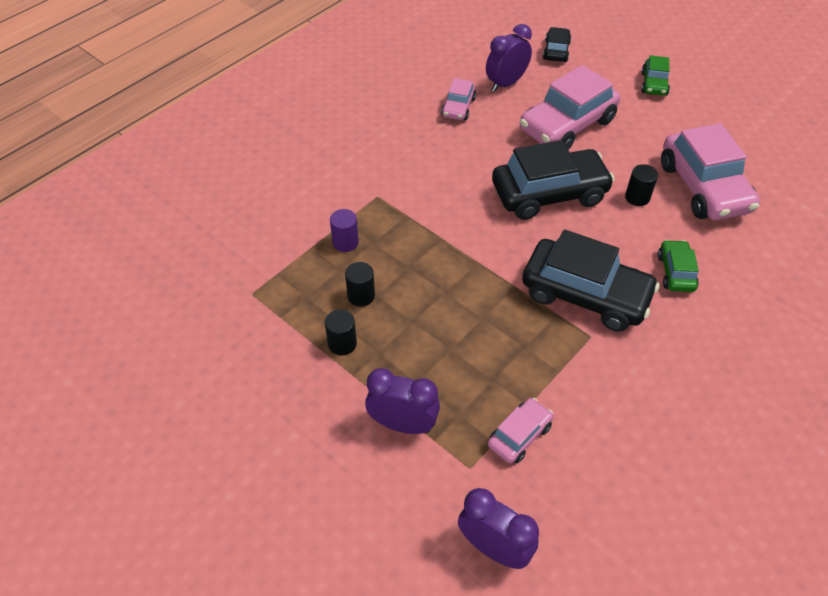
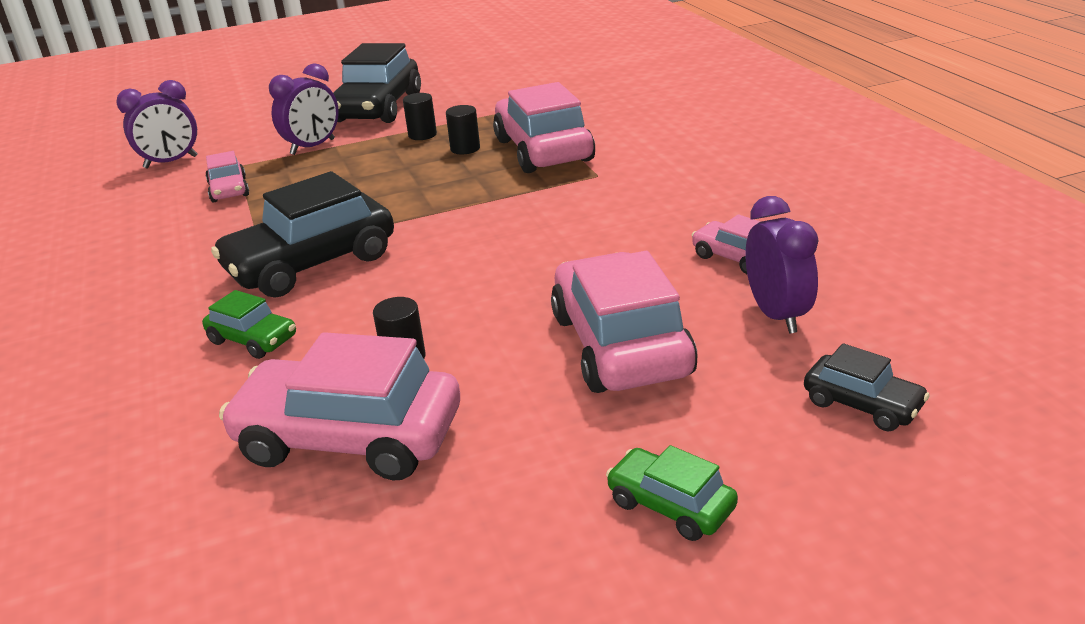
camera: 120 degrees right, 20 degrees down
(345, 242) = (543, 150): purple cylinder -> pink car
(549, 194) = (488, 285): black car -> black car (378, 108)

